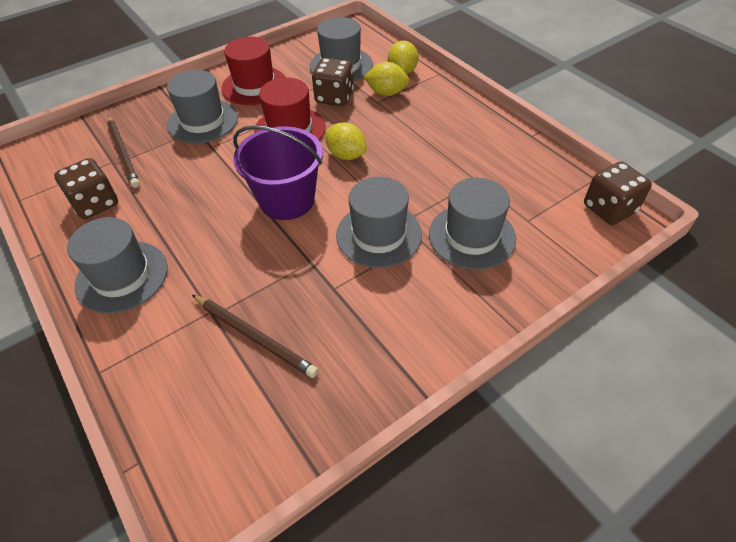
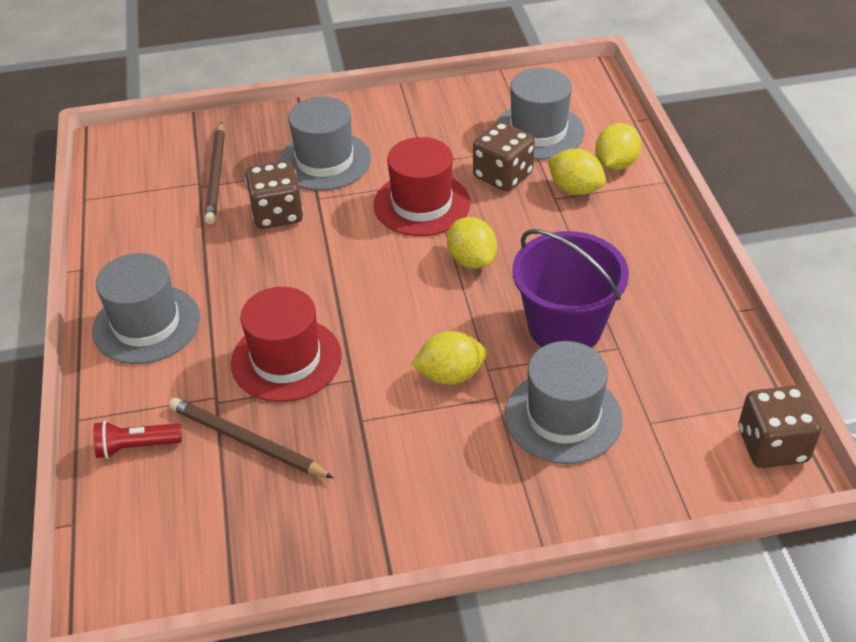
camera: 25 degrees right, 5 degrees down
(95, 204) = (158, 229): brown dice -> brown dice (277, 214)
(163, 375) = (136, 446): none -> red flashlight
(254, 86) = (411, 130): red hat -> red hat (286, 359)
(254, 336) = (247, 441): brown pencil -> brown pencil turned 150 degrees clockwise
(287, 200) = (367, 295): purple bucket -> purple bucket (565, 327)
(379, 235) = (450, 375): grey hat -> yellow lemon

